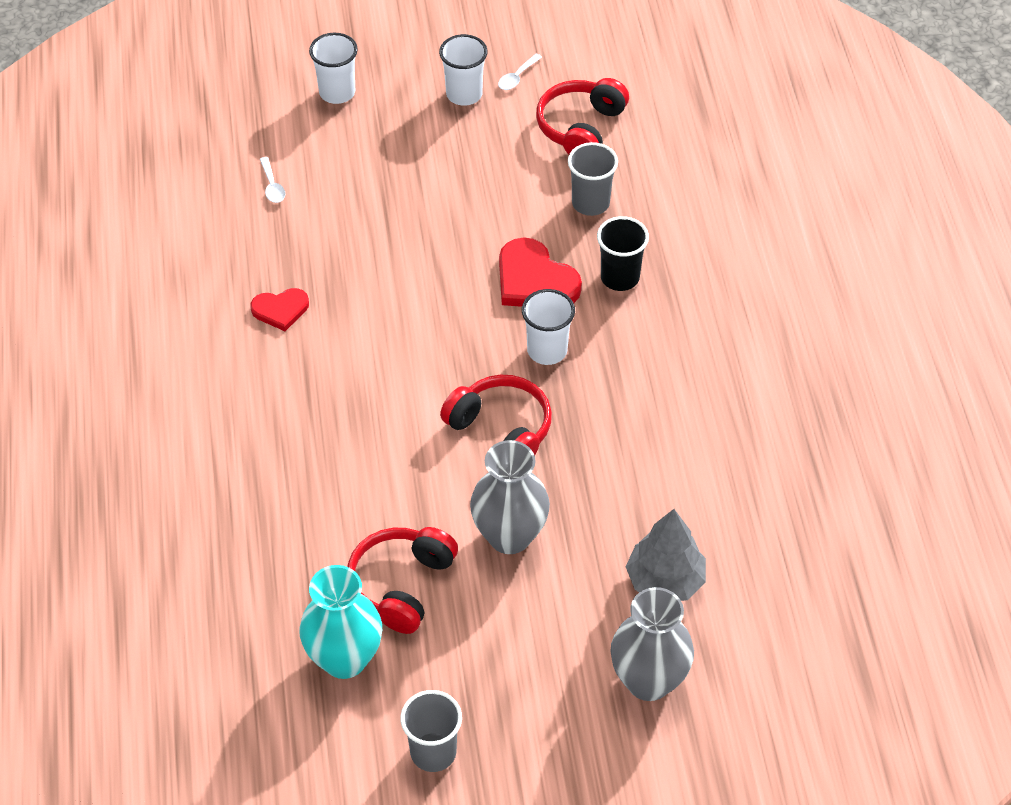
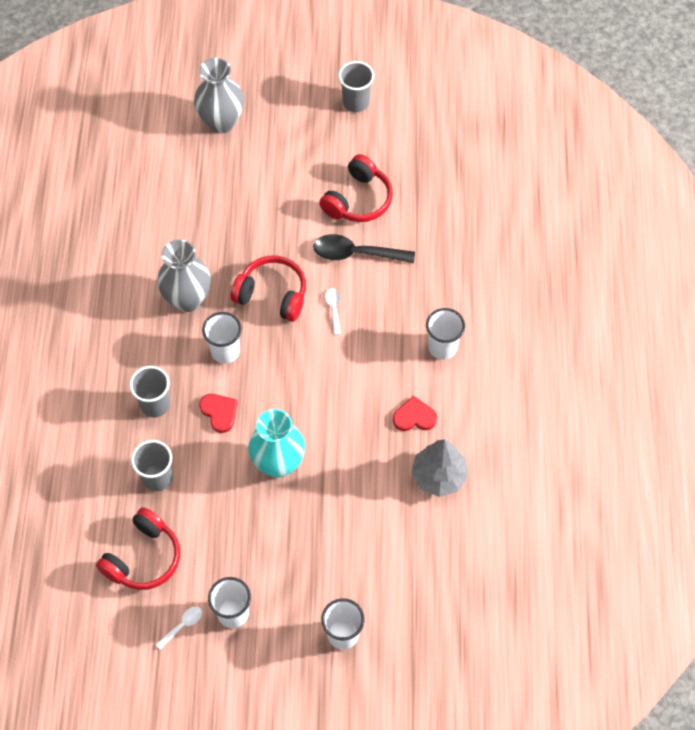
camera: 170 degrees left, 10 degrees up
(251, 397) = (442, 347): none -> white cup
(272, 186) = (409, 538): white spoon -> white spoon (334, 309)
(344, 659) = (400, 161): turquoise vase -> turquoise vase (278, 463)
(391, 504) = (356, 253): none -> black spoon
(501, 430) = (272, 295): red headphones -> red headphones turned 150 degrees clockwise
(509, 536) = (283, 220): grey vase -> grey vase (187, 299)
(534, 280) = (219, 412): red heart -> red heart, size x0.60
(620, 277) = (155, 404): black cup -> grey cup
(665, 581) = (193, 178): grey tree -> grey tree (439, 476)

